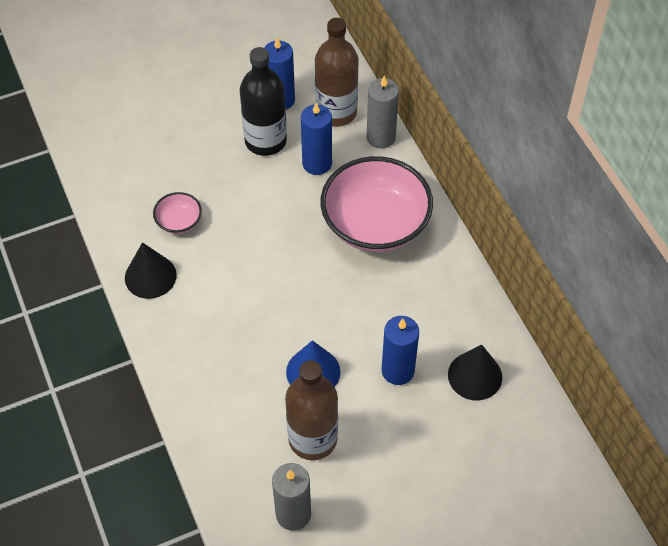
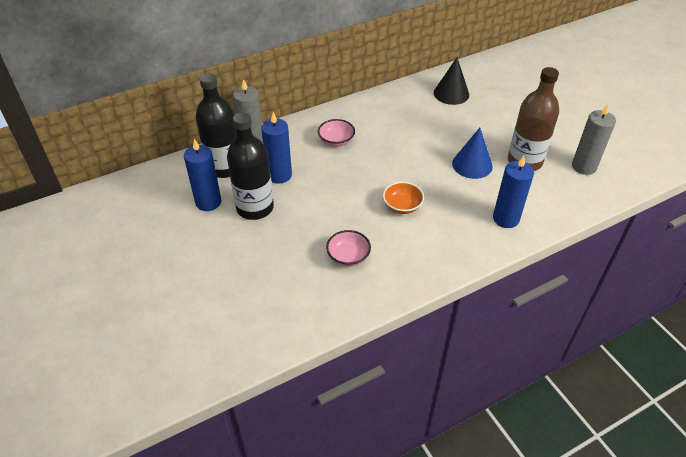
camera: 95 degrees left, 10 degrees down
(150, 276) = (410, 269): black cone -> none
(247, 281) = (402, 206): none -> orange bowl
(336, 112) = (224, 167): brown bottle -> black bottle
(375, 224) = (336, 141): pink bowl -> pink bowl, size x0.44
(397, 371) = (458, 125): blue candle -> blue candle (506, 218)

